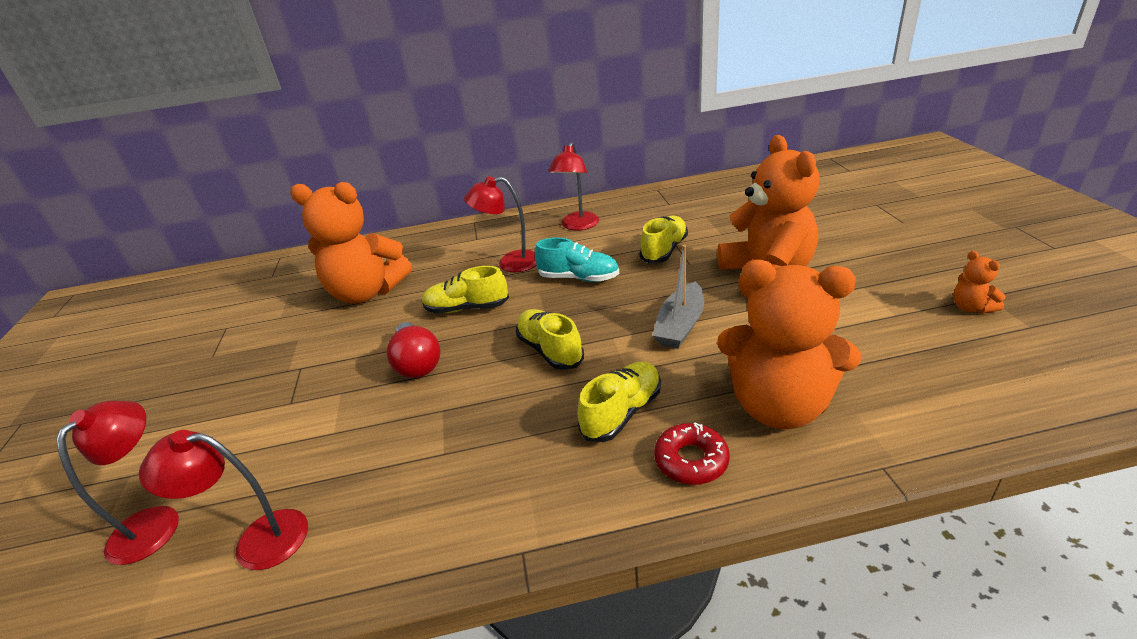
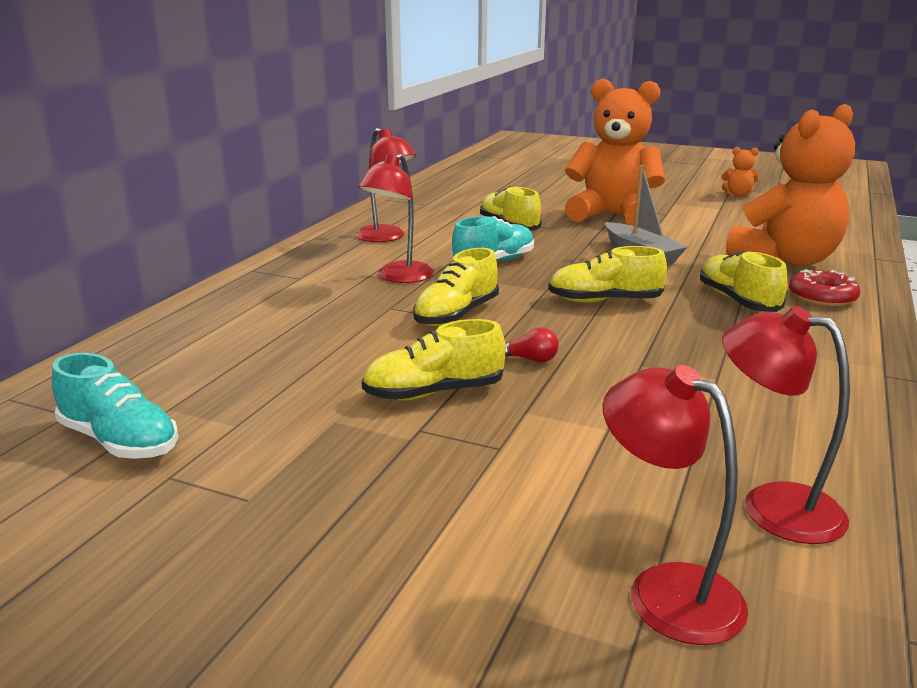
camera: 60 degrees left, 10 degrees down
(252, 300) = (120, 441): none -> turquoise shoe
(257, 540) = (772, 506): red lamp -> red lamp turned 90 degrees clockwise
(347, 352) = (434, 392): none -> yellow shoe
(367, 292) = (298, 356): orange teddy bear -> none
(417, 363) = (530, 359): red light bulb -> red light bulb, size x0.51

